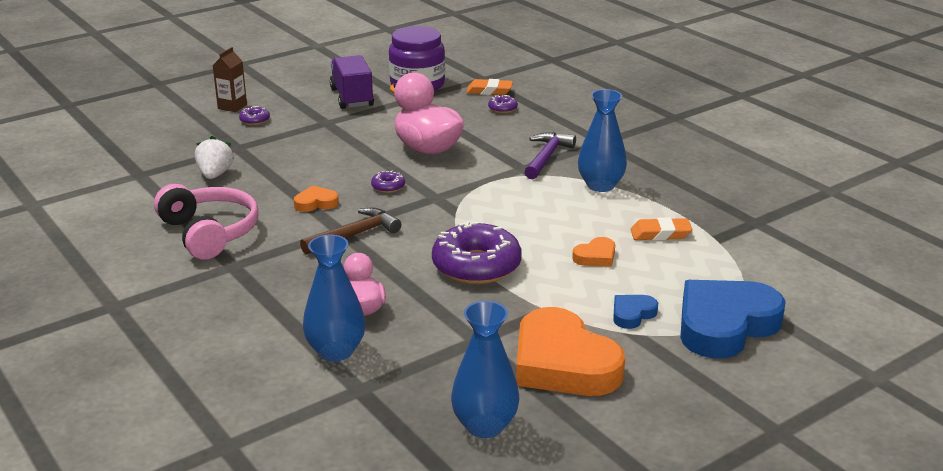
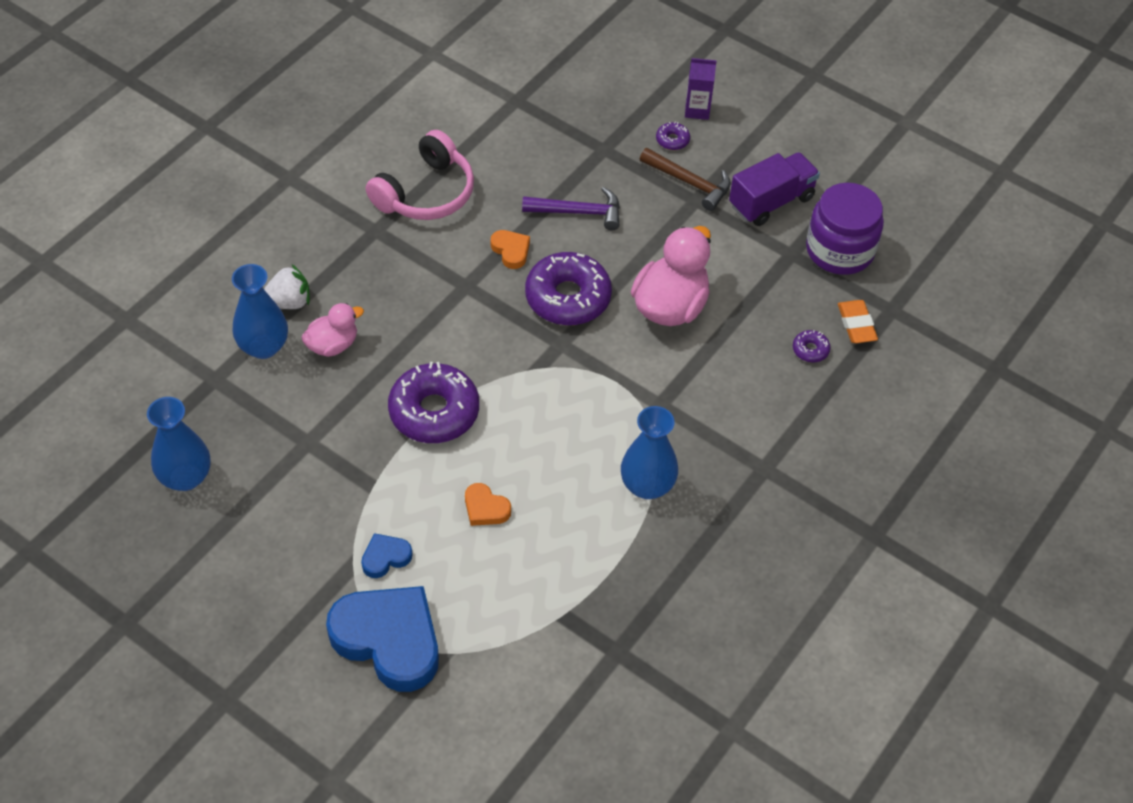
camera: 70 degrees right, 25 degrees up
(215, 175) = (538, 154): white strawberry -> white strawberry (288, 302)
(232, 106) = (697, 110): brown carton -> purple carton
(354, 235) = (459, 300): brown hammer -> brown hammer (689, 183)
(388, 187) = (568, 297): purple donut -> purple donut, size x2.34
(546, 157) = (697, 421): purple hammer -> purple hammer (578, 212)
(563, 363) = (288, 515): orange heart -> none
(632, 314) = (385, 557): blue heart -> blue heart turned 60 degrees counterclockwise
(660, 234) = (555, 560): orange eraser -> none

